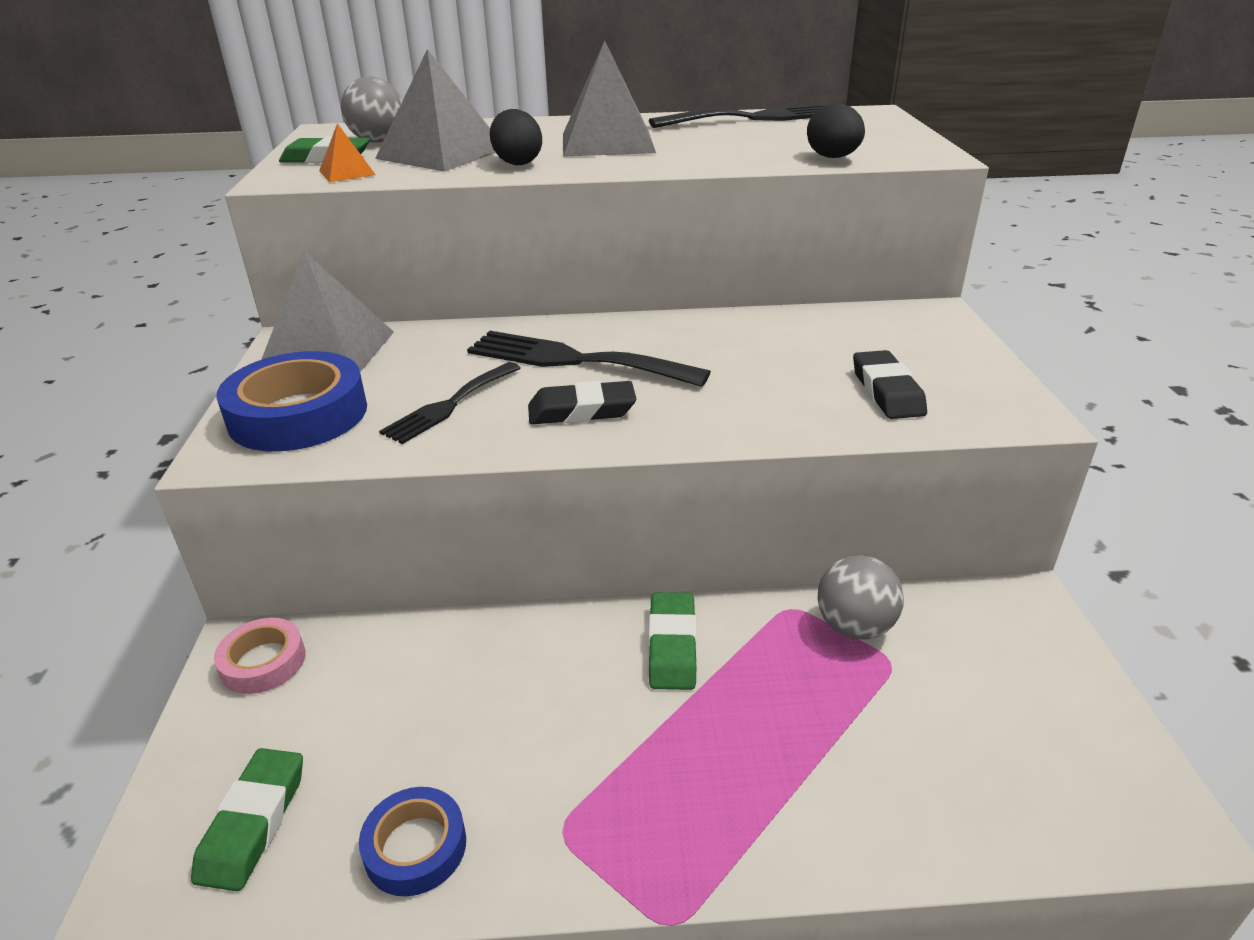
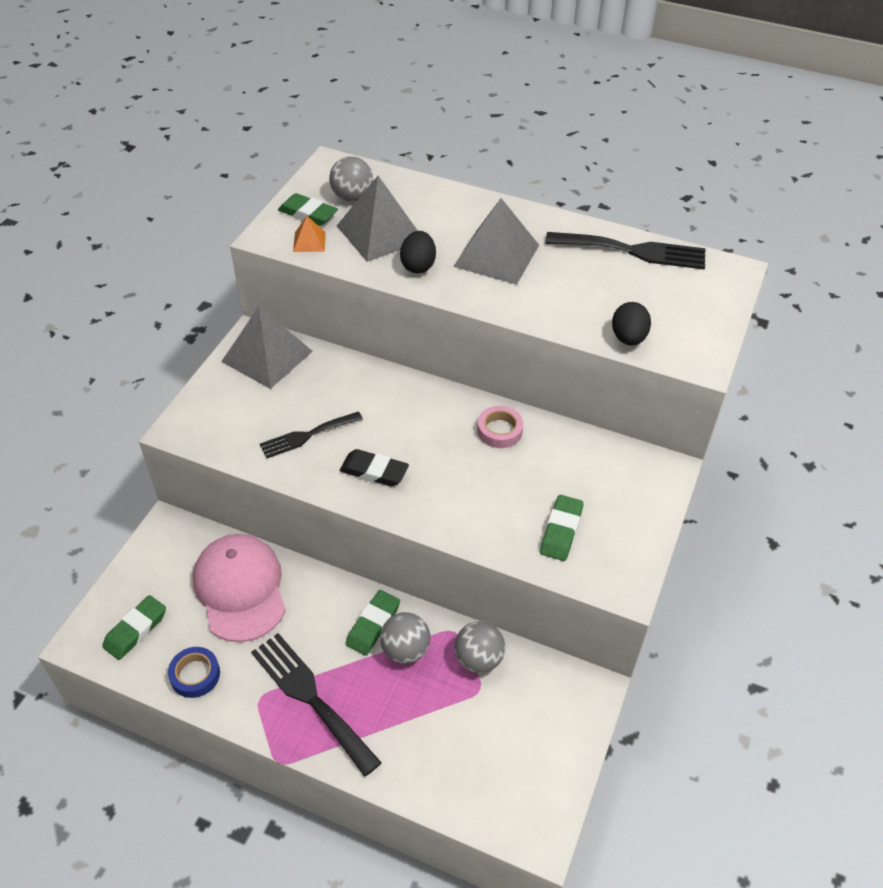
camera: 25 degrees right, 15 degrees up
(263, 662) = (173, 541): pink tape -> pink tape (499, 430)
(298, 414) = (226, 410): blue tape -> none
(423, 682) = (240, 589): none -> pink cap
(574, 360) = (399, 423): black fork -> black fork (310, 697)
(745, 658) = (405, 650): none -> grey ball
(887, 391) = (561, 531): black eraser -> green eraser

